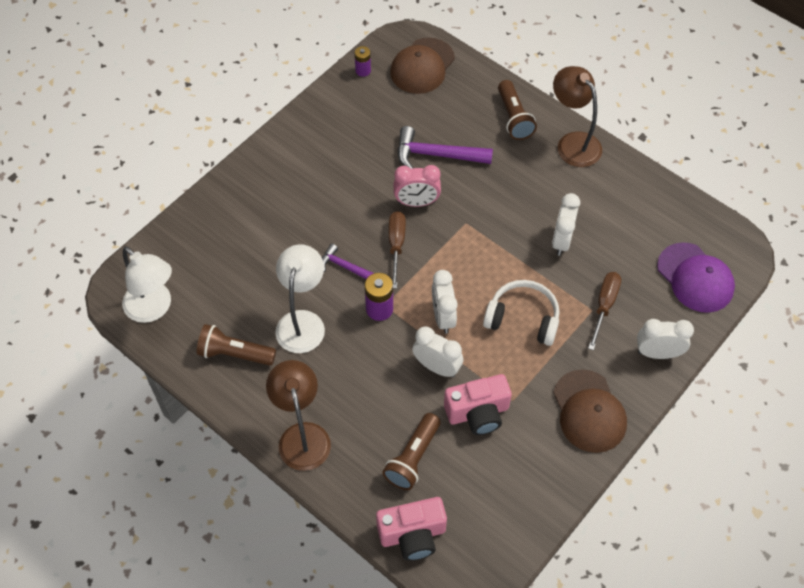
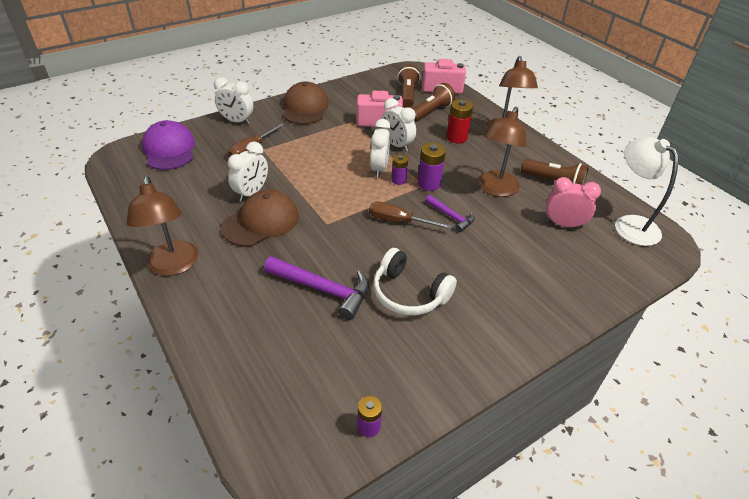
camera: 165 degrees left, 15 degrees down
(302, 322) = (495, 189): white lamp -> brown lamp
(364, 407) = (457, 137): none -> red battery
(396, 245) = (399, 221): brown screwdriver -> brown screwdriver turned 90 degrees clockwise
(415, 304) = (398, 180): none -> purple battery
(416, 202) = (365, 250): pink clock -> pink clock (563, 224)
(422, 66) = (284, 410): brown cap -> brown cap (261, 222)
(514, 118) = (215, 308): brown flashlight -> brown flashlight (407, 95)
(523, 319) = (318, 155): white headphones -> white headphones (409, 293)

